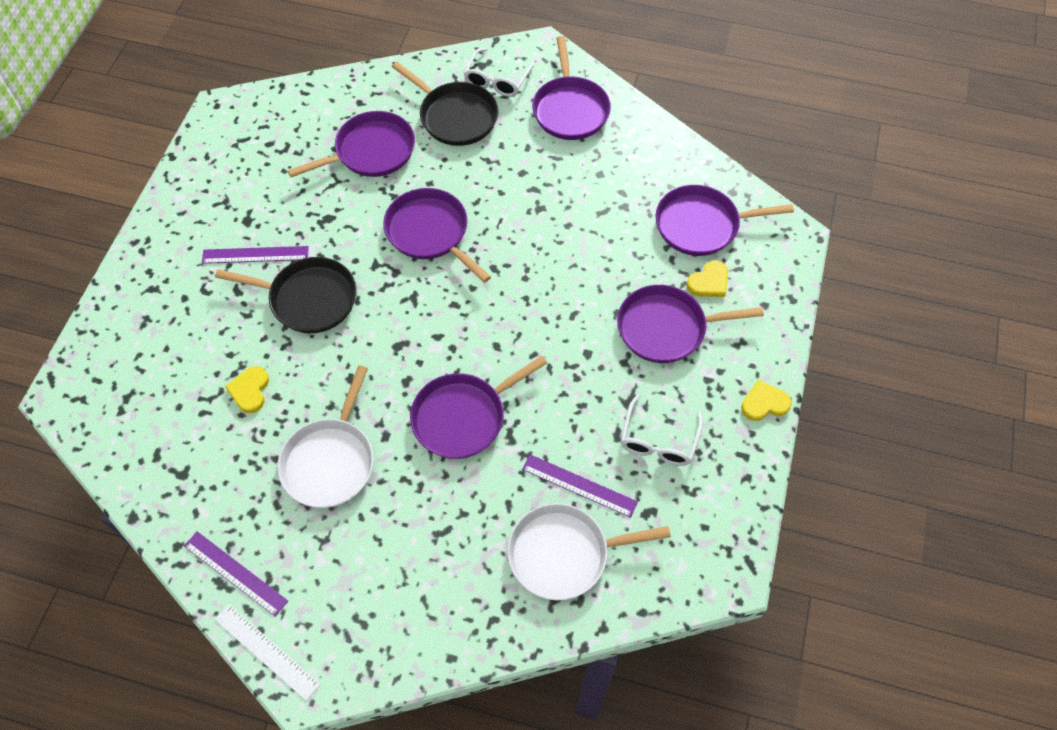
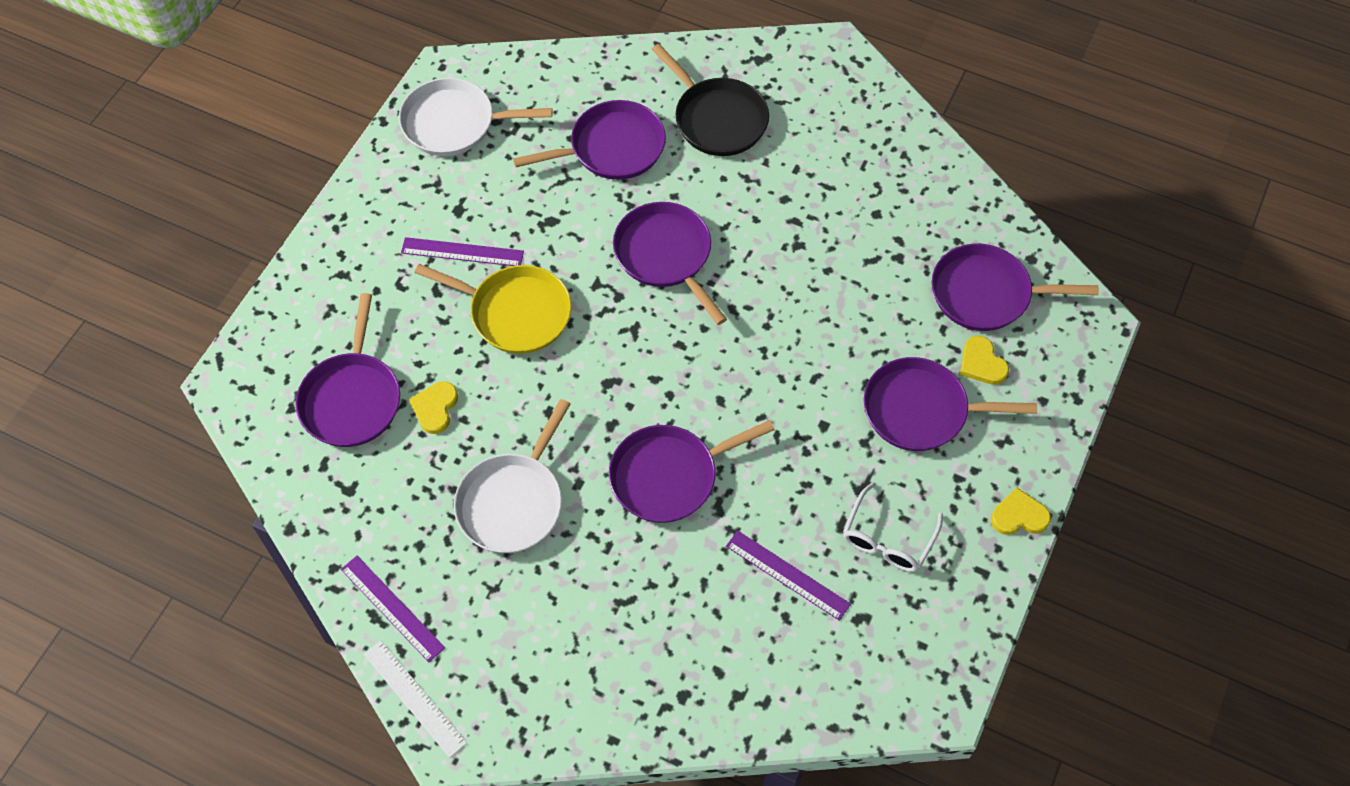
camera: 10 degrees right, 0 degrees up
(309, 299) = (516, 313): black pan -> yellow pan
(497, 80) = (774, 81): white glasses -> none
(563, 554) = (756, 648): white pan -> white pan (454, 123)
(570, 110) = (855, 130): purple pan -> purple pan (352, 399)
(709, 282) = (982, 363): yellow heart -> yellow heart turned 90 degrees clockwise

